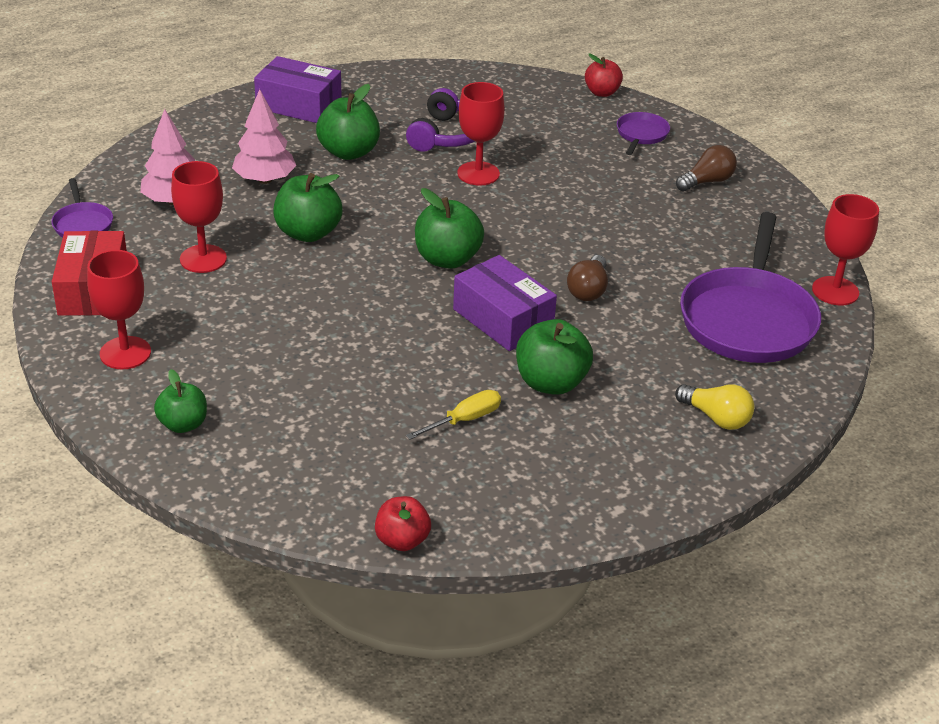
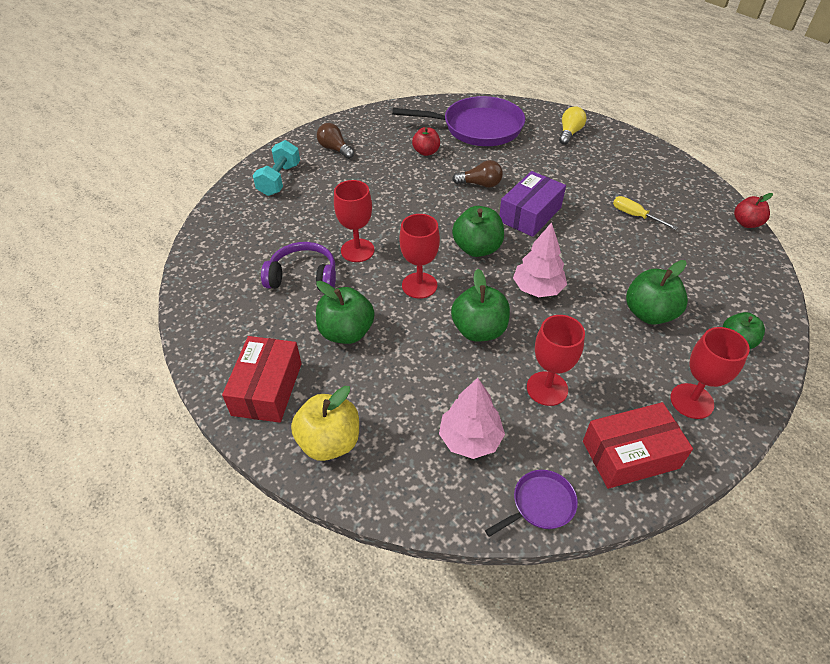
camera: 100 degrees left, 10 degrees up
(219, 129) = (329, 442): none -> yellow apple
(264, 179) = (410, 379): pink tree -> pink tree (537, 289)
(299, 105) = (267, 389): purple box -> red box
(551, 382) = (579, 188): green apple -> green apple (649, 313)
(602, 92) = (217, 203): red apple -> red apple (426, 152)
(641, 135) = (279, 180): purple pan -> turquoise dumbbell
(835, 291) = (436, 103): red goblet -> red goblet (419, 285)

